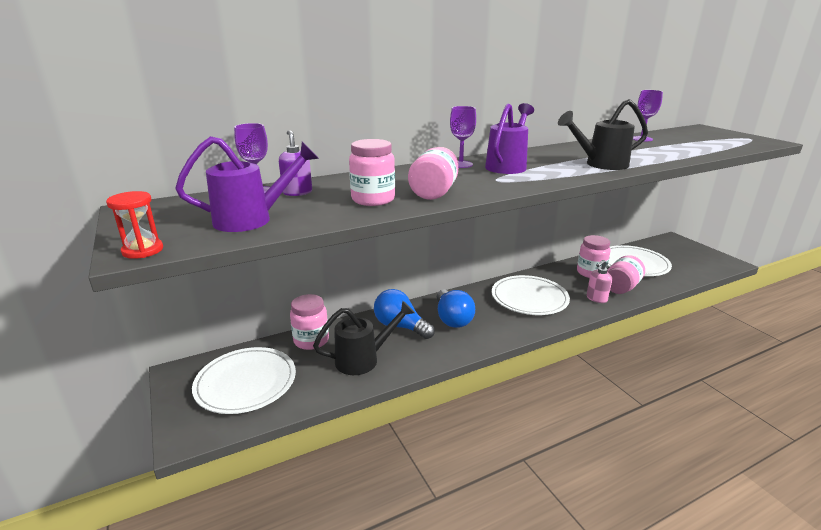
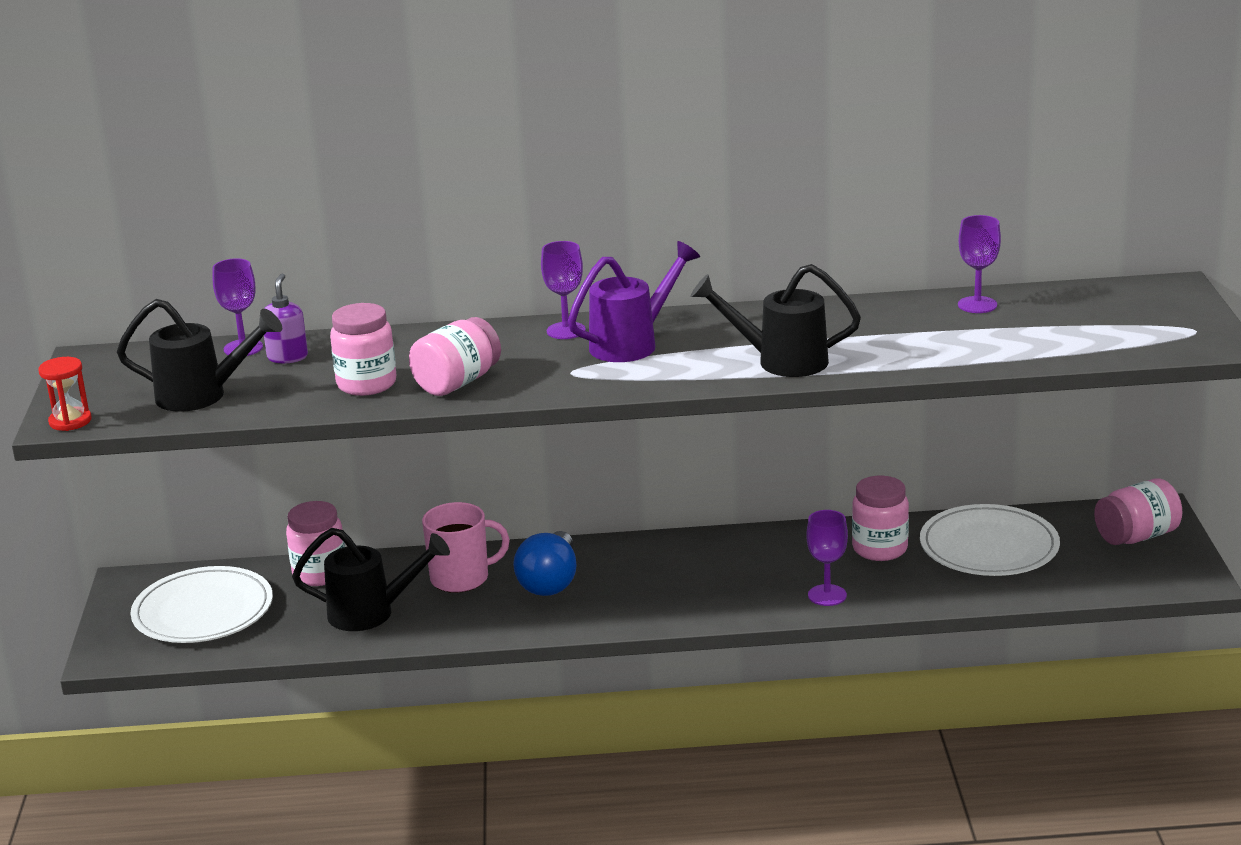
camera: 25 degrees right, 0 degrees up
(252, 219) = (202, 395): purple watering can -> black watering can
(400, 326) = (461, 578): blue light bulb -> pink mug
(529, 298) = (711, 573): white plate -> none
(596, 299) = (827, 595): pink soap dispenser -> purple goblet
(621, 287) = (899, 585): pink jar -> pink jar (1136, 536)

